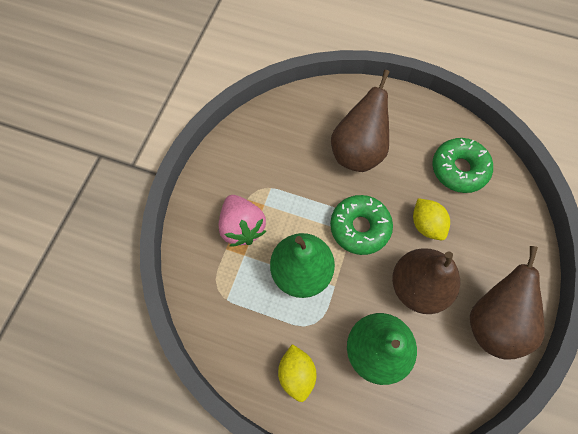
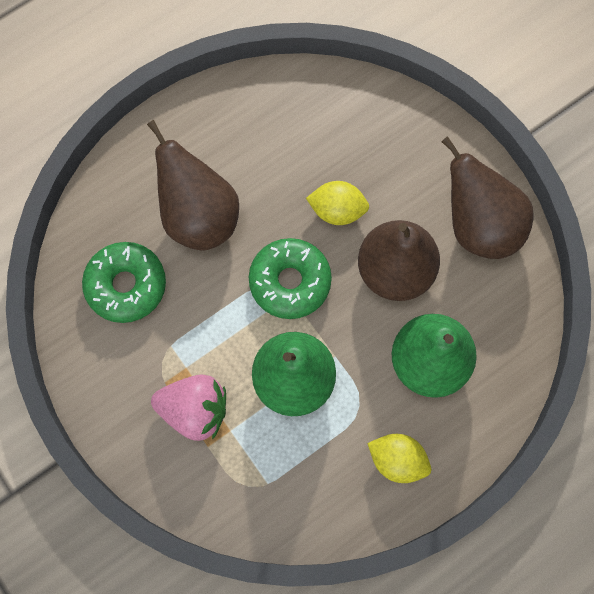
camera: 55 degrees left, 5 degrees up
(459, 169) = (301, 127): green donut -> green donut (126, 285)

